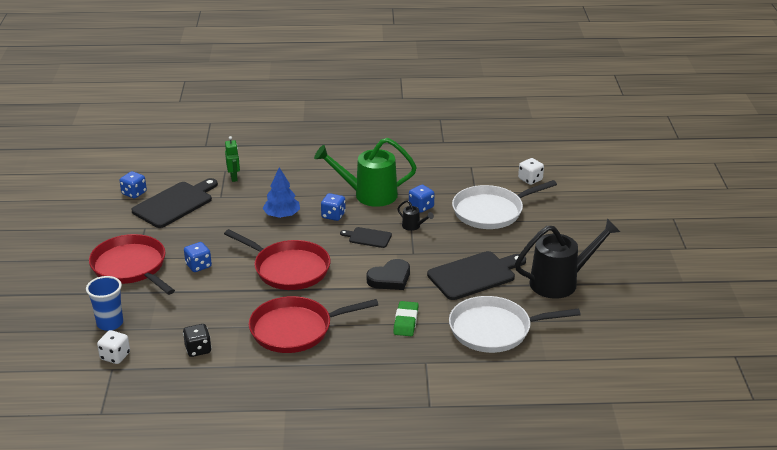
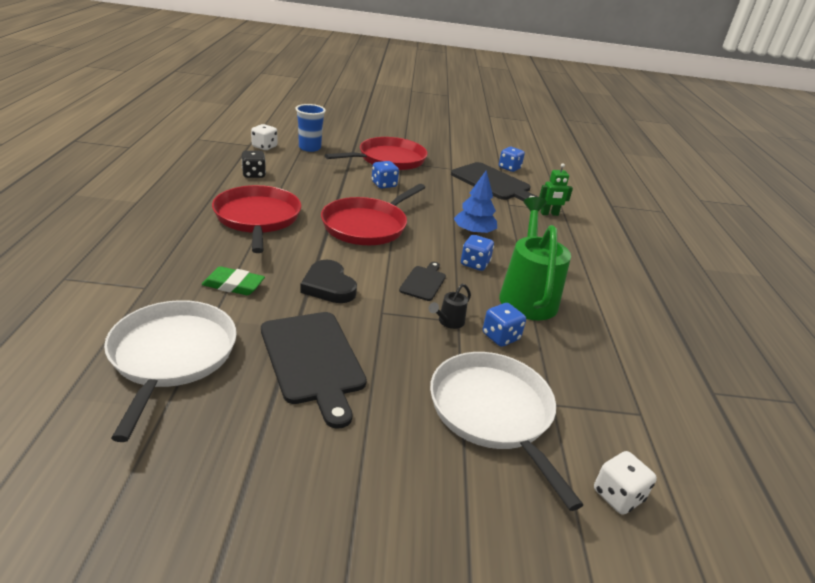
camera: 90 degrees right, 0 degrees up
(560, 282) = (257, 463): black watering can -> none

